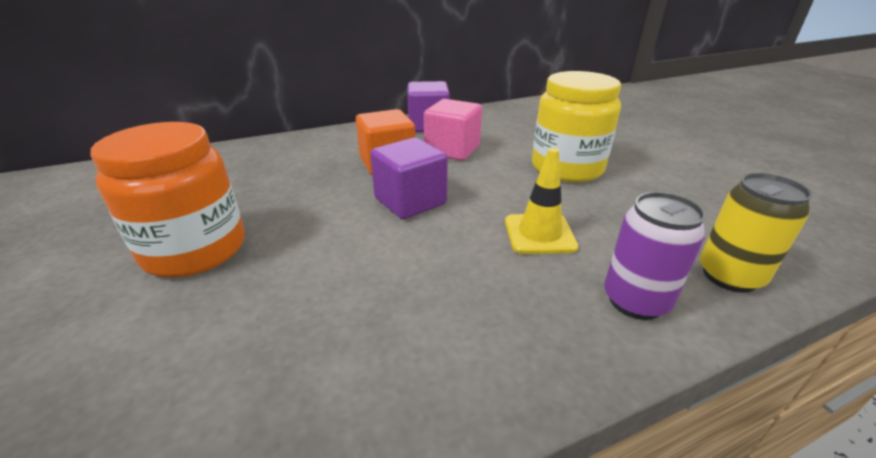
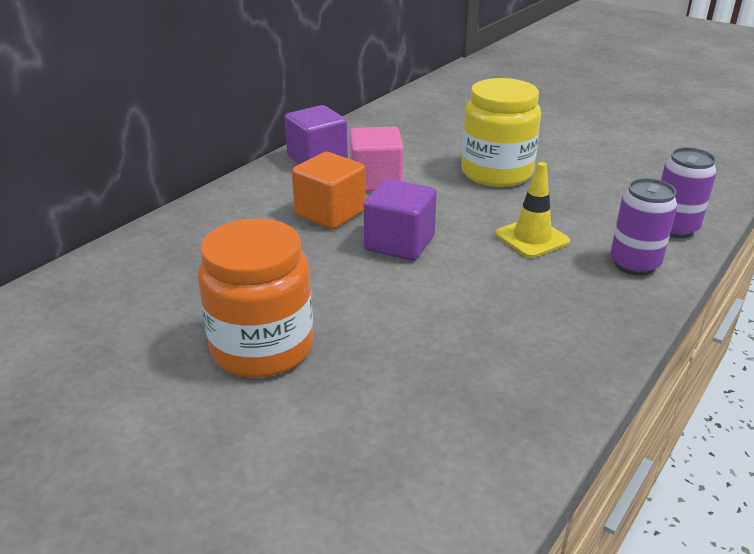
camera: 30 degrees left, 0 degrees up
(729, 276) = (674, 228): yellow can -> purple can

